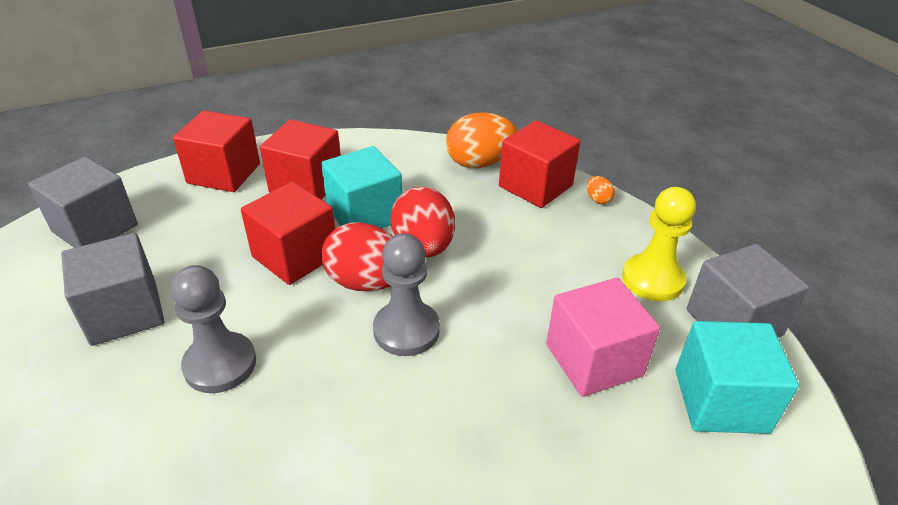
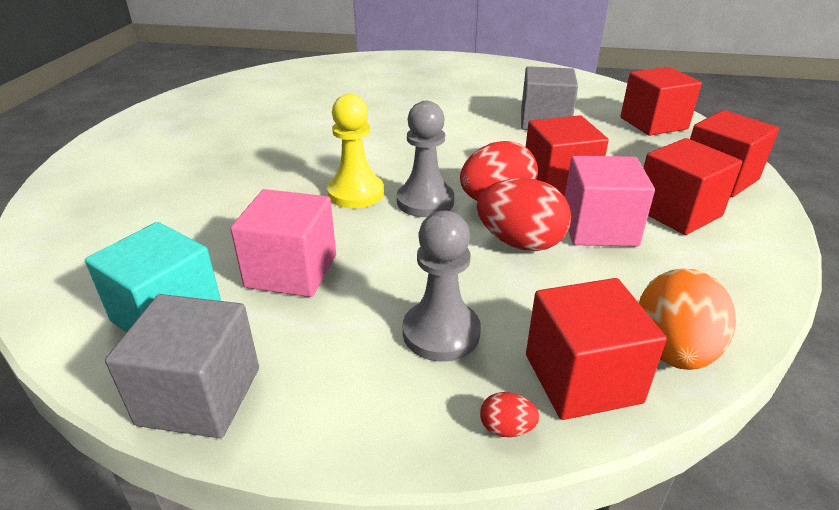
camera: 125 degrees right, 5 degrees down
(95, 228) = (653, 123): grey cube -> red cube
(220, 364) = (467, 138): grey pawn -> grey pawn (441, 333)
(364, 215) = (599, 228): turquoise cube -> pink cube
(598, 199) = (506, 428): orange egg -> red egg
(652, 279) = (322, 374): yellow pawn -> yellow pawn (356, 193)

